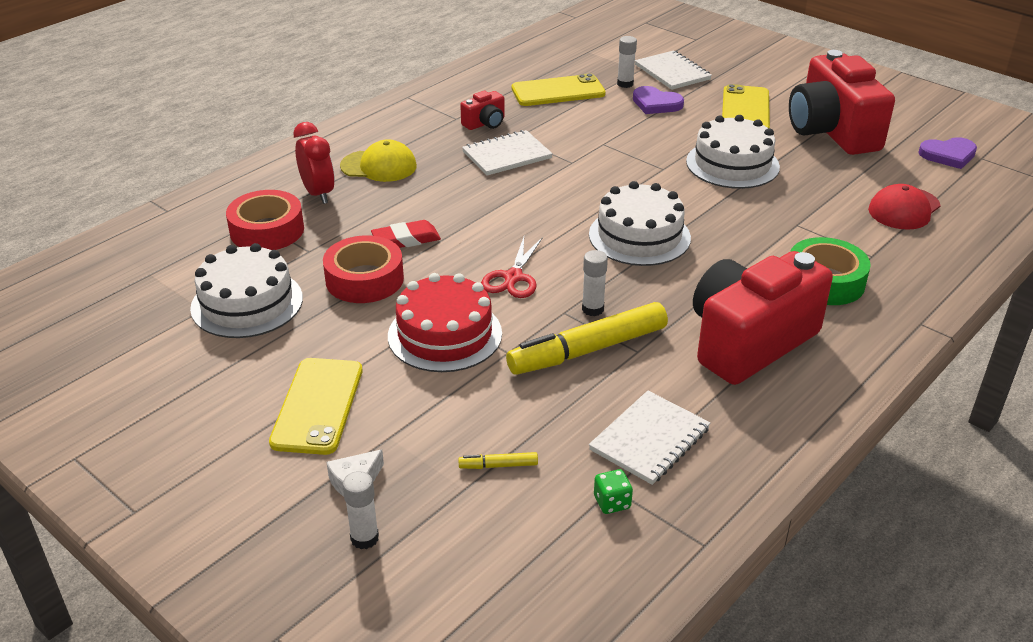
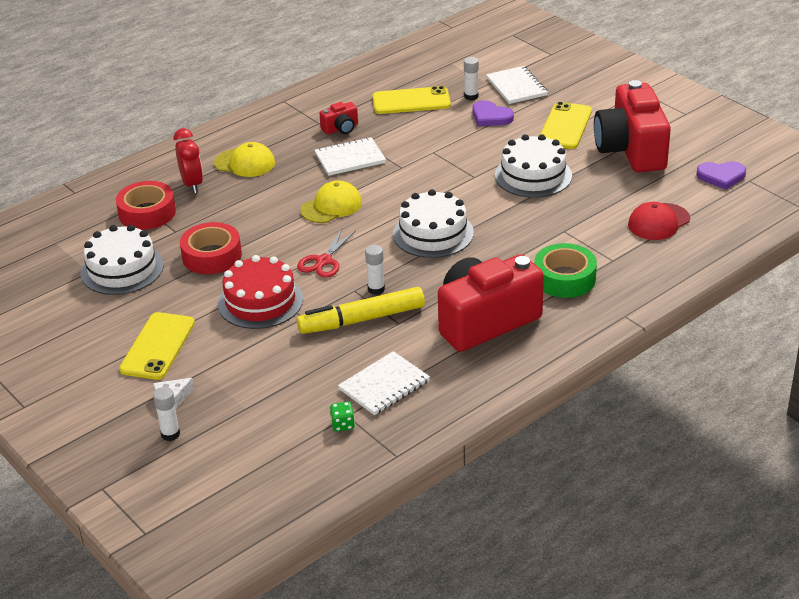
camera: 10 degrees right, 0 degrees up
(406, 240) = (251, 226): red eraser -> none
(499, 465) = (272, 395): yellow marker -> none
(501, 211) = (331, 206): none -> yellow cap

